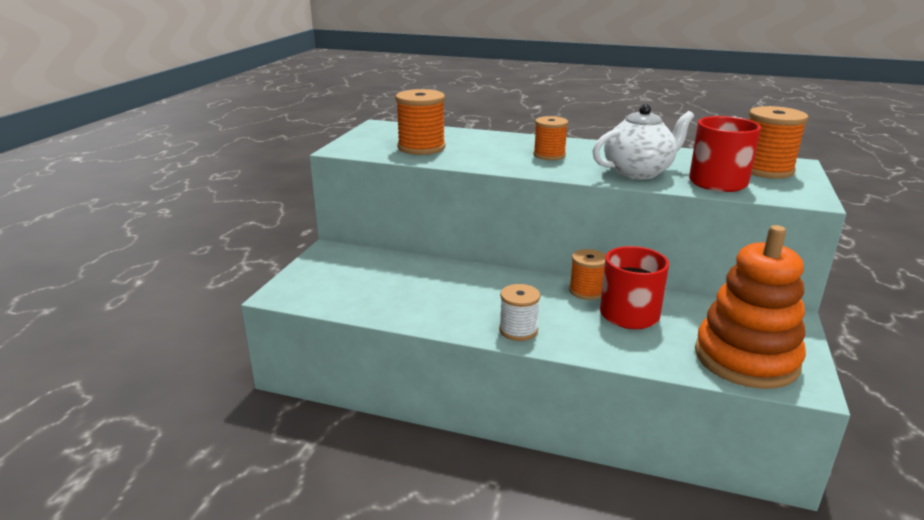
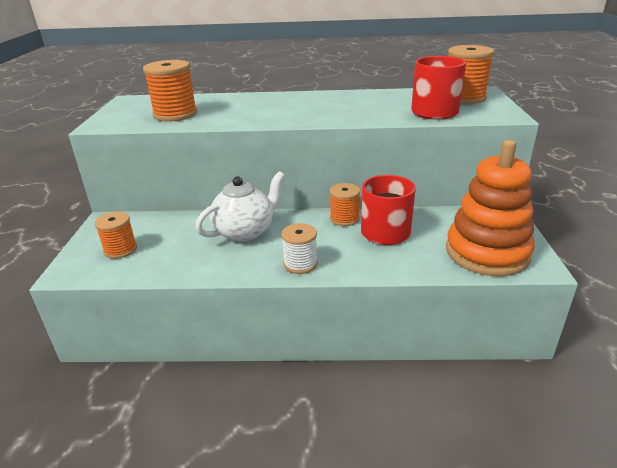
camera: 15 degrees left, 5 degrees up
(549, 155) = (290, 107): orange spool -> orange spool (120, 250)
(638, 172) = (369, 112): white teapot -> white teapot (245, 231)

